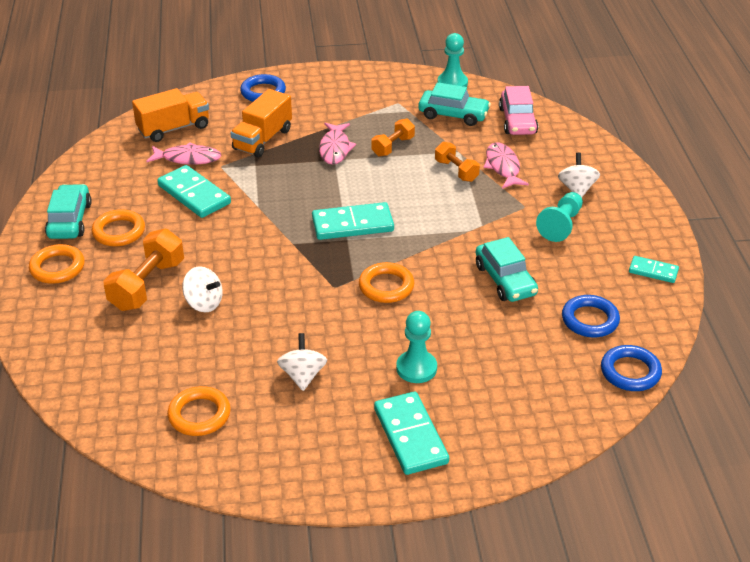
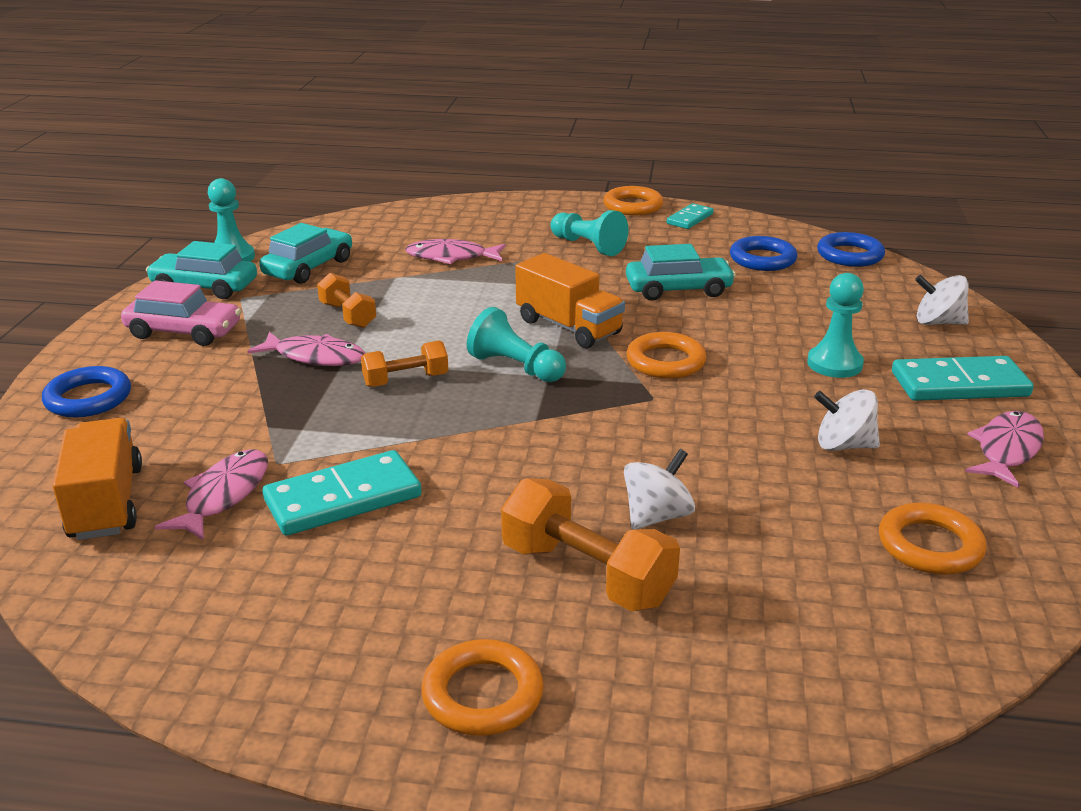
camera: 75 degrees left, 10 degrees down
(70, 220) = (324, 667): turquoise car -> turquoise car (204, 287)
(119, 232) = (404, 598): orange ring -> orange ring (633, 206)
(262, 139) = (233, 414): orange truck -> orange truck (568, 327)
(322, 457) = (1006, 450): none -> pink fish
(352, 225) = (516, 367): turquoise domino -> turquoise pawn
(456, 171) = (438, 284): orange dumbbell -> orange dumbbell (406, 380)
(517, 121) = (359, 235): pink car -> pink car (184, 332)
(577, 189) = (525, 228): white spinning top -> white spinning top (938, 322)

